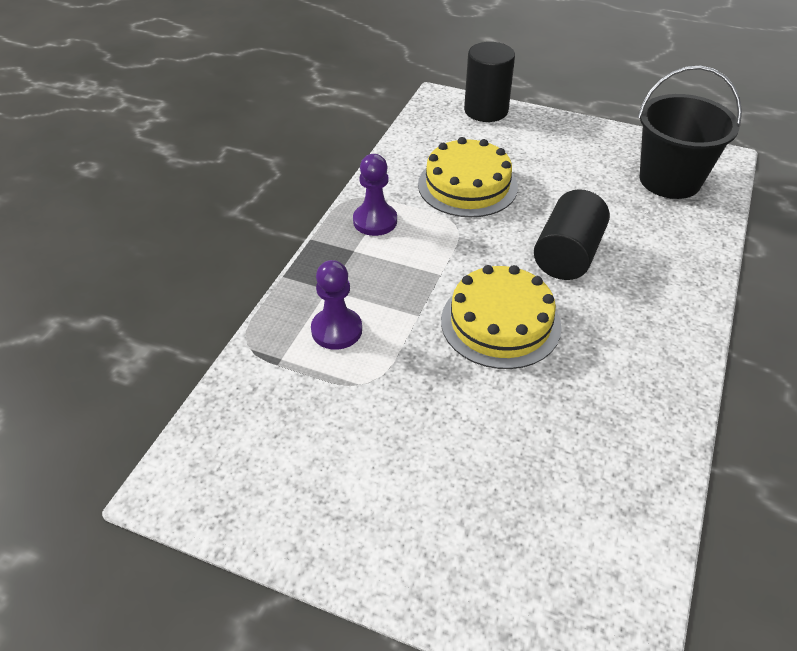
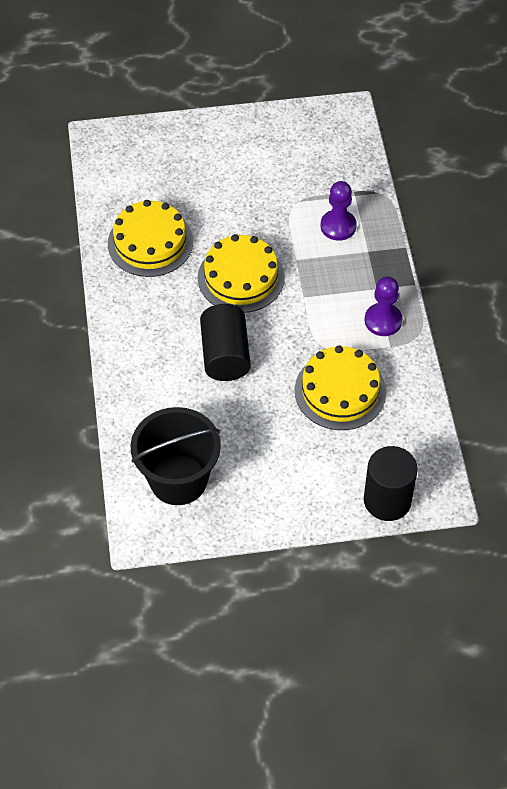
camera: 150 degrees right, 10 degrees up
(600, 418) = (150, 242): none -> yellow cake

